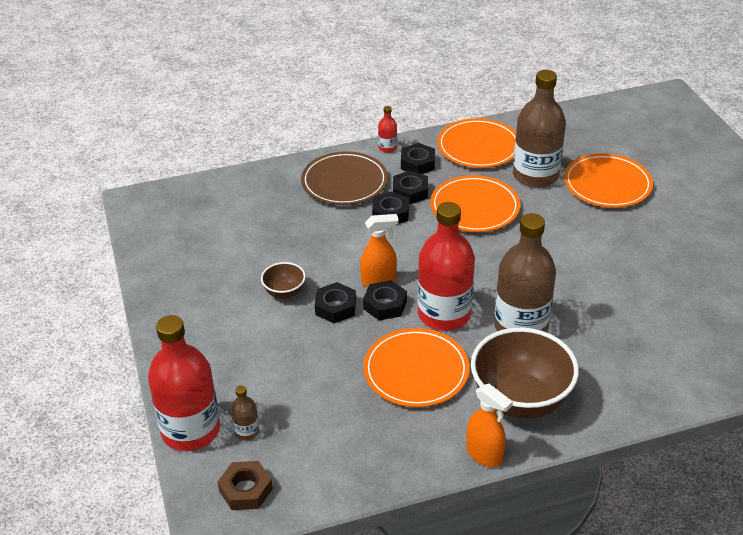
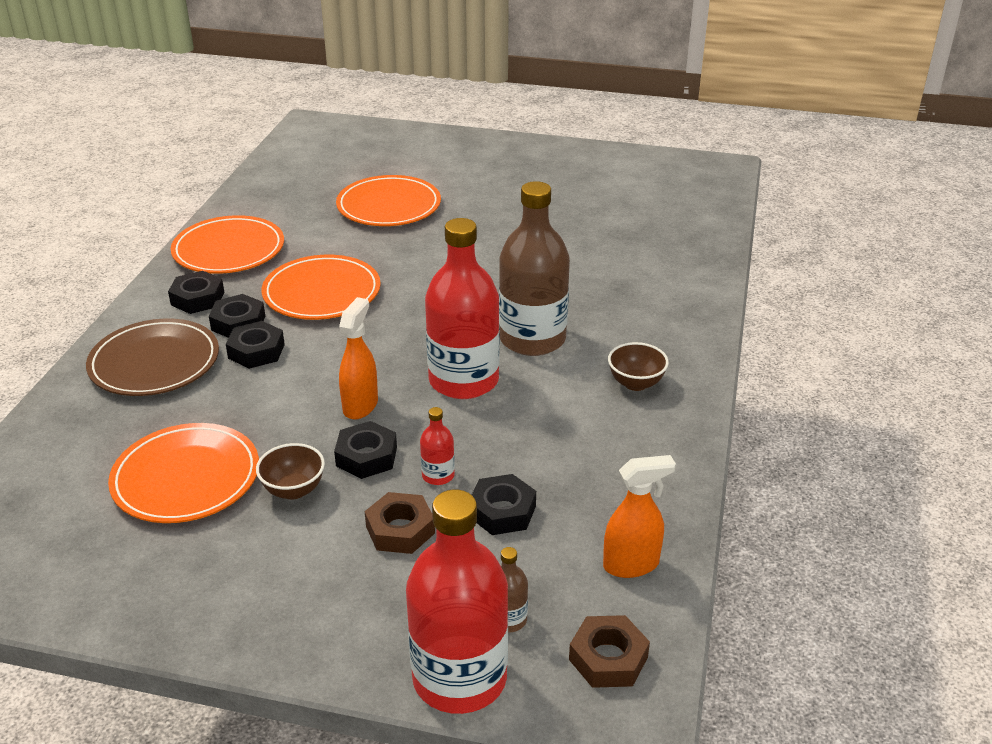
camera: 60 degrees left, 5 degrees down
(285, 352) = (400, 530): none -> brown nut
(385, 305) = (404, 417): black nut -> black nut (502, 511)
(387, 148) = (139, 307): red bottle -> red bottle (438, 475)
(416, 371) = (531, 436): orange plate -> orange plate (186, 478)
(484, 455) = (692, 438): orange spray bottle -> orange spray bottle (631, 564)
(520, 400) = (636, 383): brown bowl -> brown bowl, size x0.47
(535, 175) = (322, 237): brown bottle -> none

